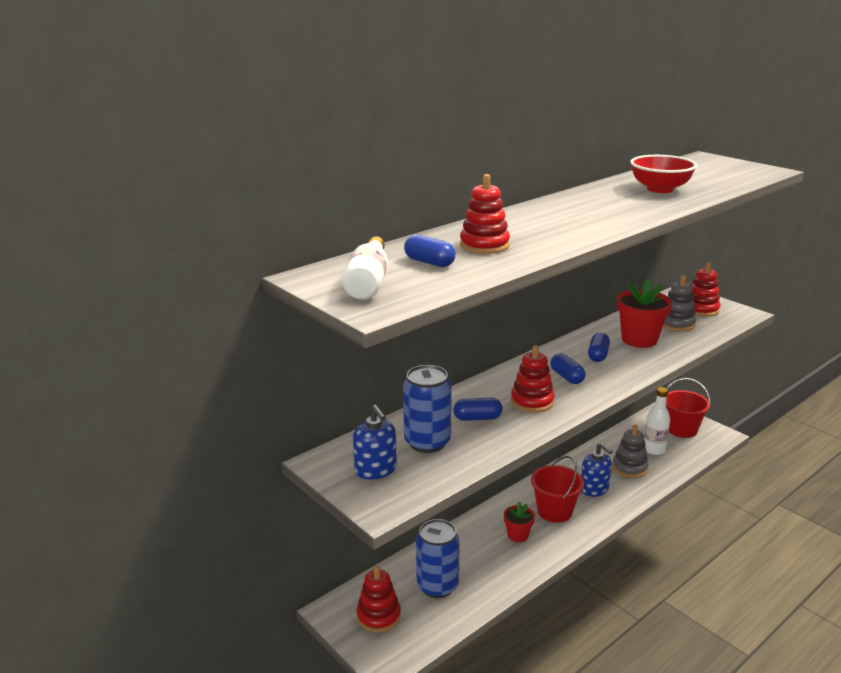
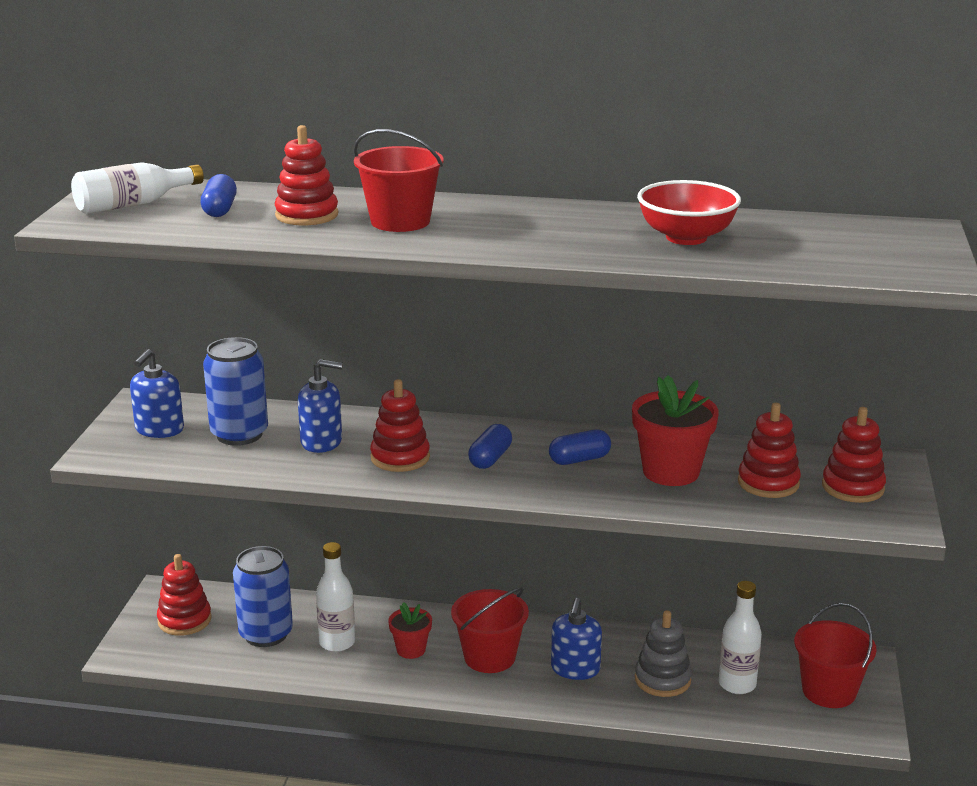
camera: 50 degrees right, 0 degrees up
(477, 418) = (321, 442): blue capsule -> blue soap dispenser
(480, 560) = (337, 643): none -> white bottle
(537, 229) = (400, 221): none -> red bucket
(676, 324) = (768, 483): grey stacking toy -> red stacking toy

